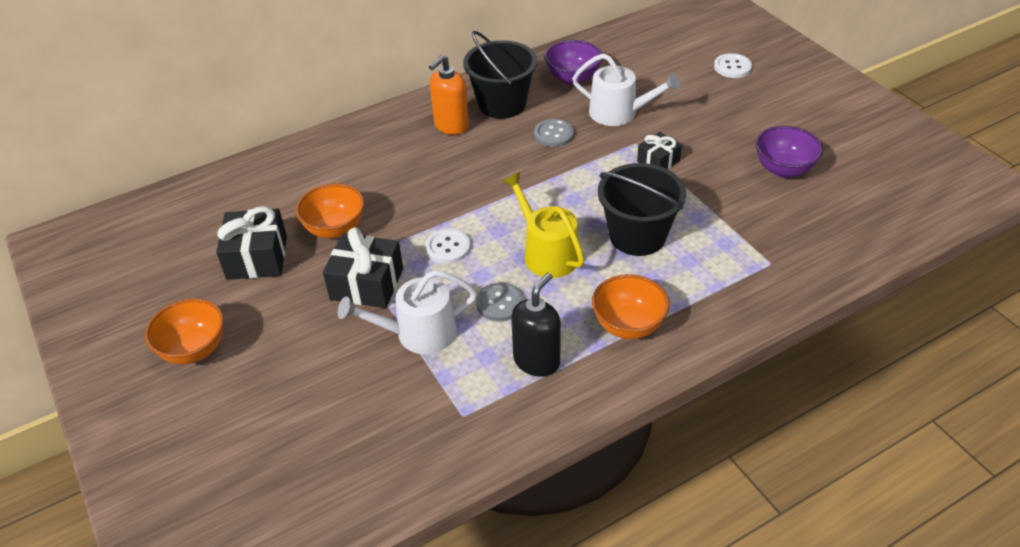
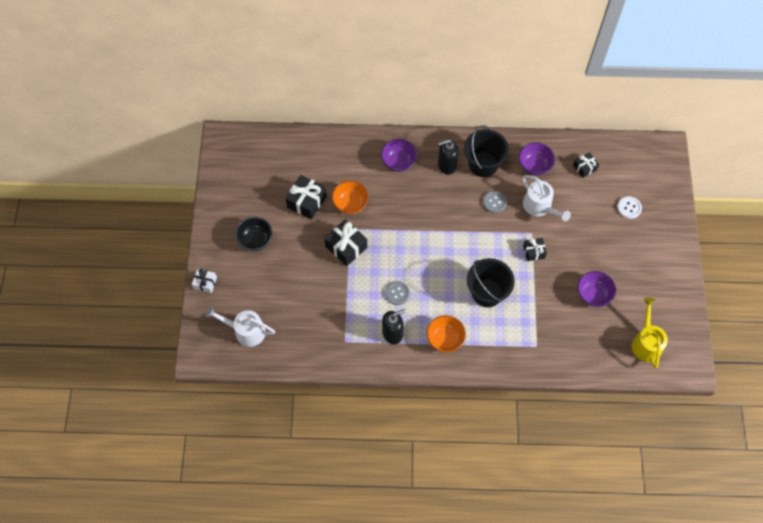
camera: 30 degrees right, 20 degrees up
(126, 462) = (205, 283): none -> white gift
(194, 349) = (255, 240): orange bowl -> black bowl
(376, 151) = (398, 162): none -> purple bowl
(418, 333) = (352, 288): white watering can -> white watering can (246, 331)
(448, 247) = (395, 247): white button -> none
(451, 126) = (446, 165): orange soap dispenser -> black soap dispenser
(547, 253) = (437, 277): yellow watering can -> yellow watering can (646, 342)
(638, 54) = (584, 168): none -> black gift

